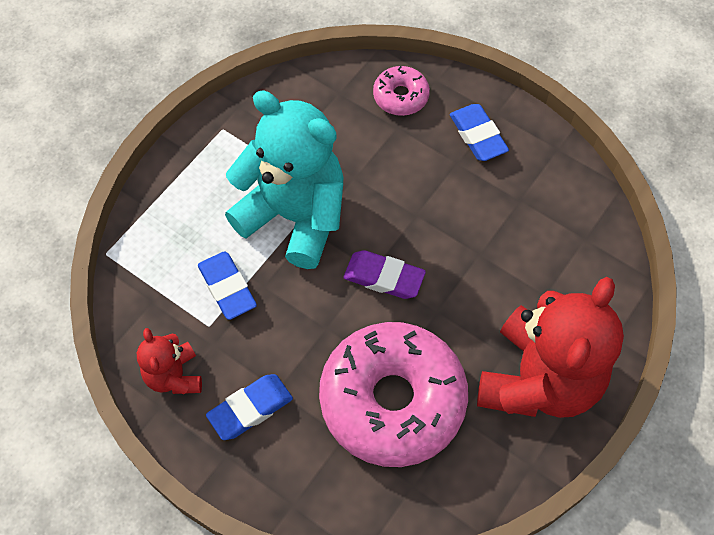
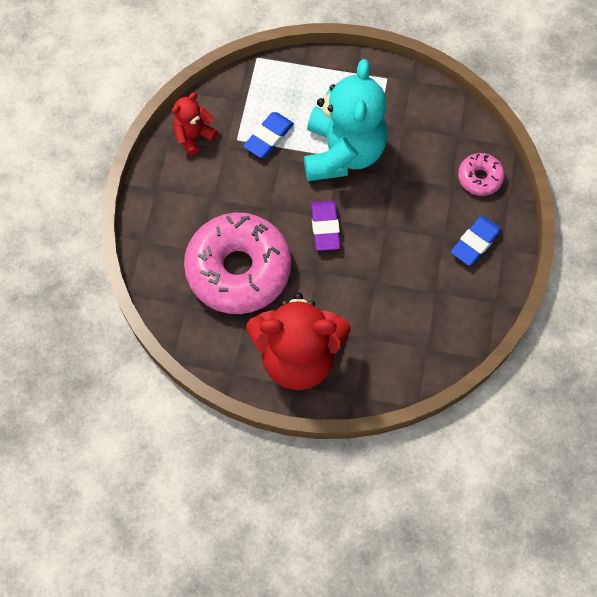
camera: 65 degrees right, 5 degrees up
(250, 409) = (193, 189): blue eraser -> none

